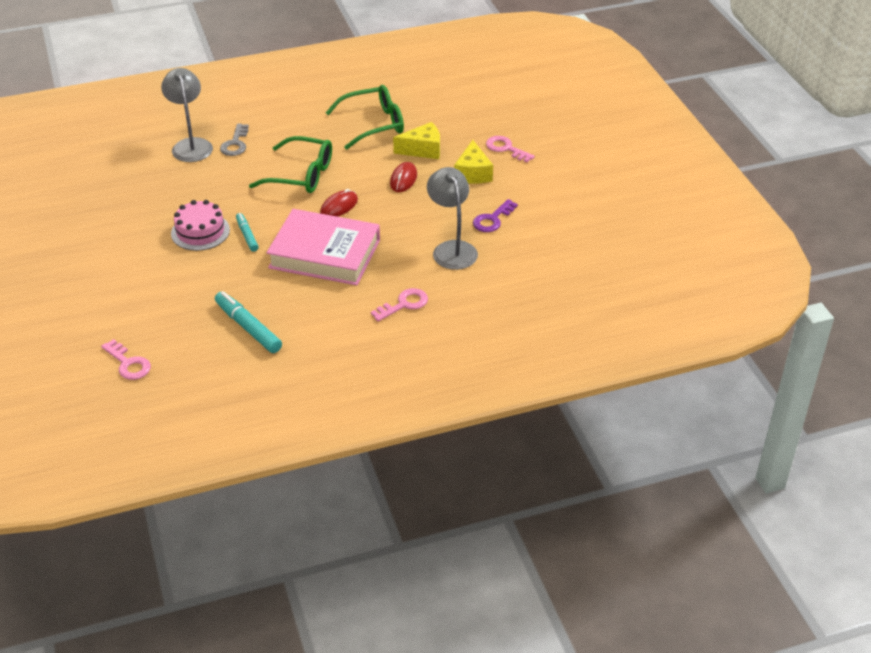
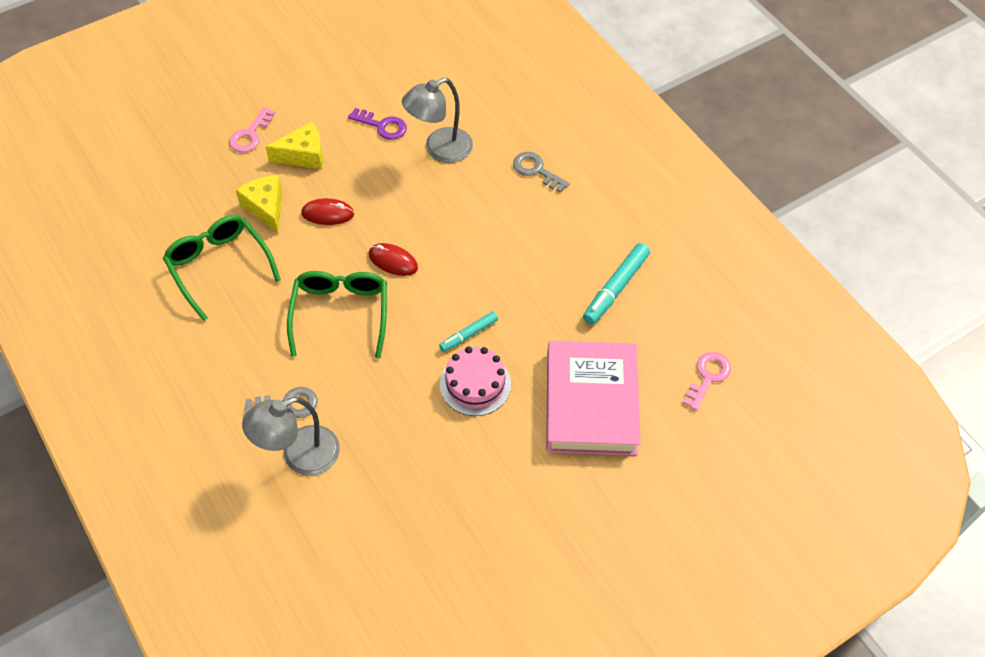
camera: 105 degrees left, 15 degrees up
(325, 254) = (479, 253): pink book -> pink book (591, 403)
(404, 304) = (536, 170): pink key -> grey key

